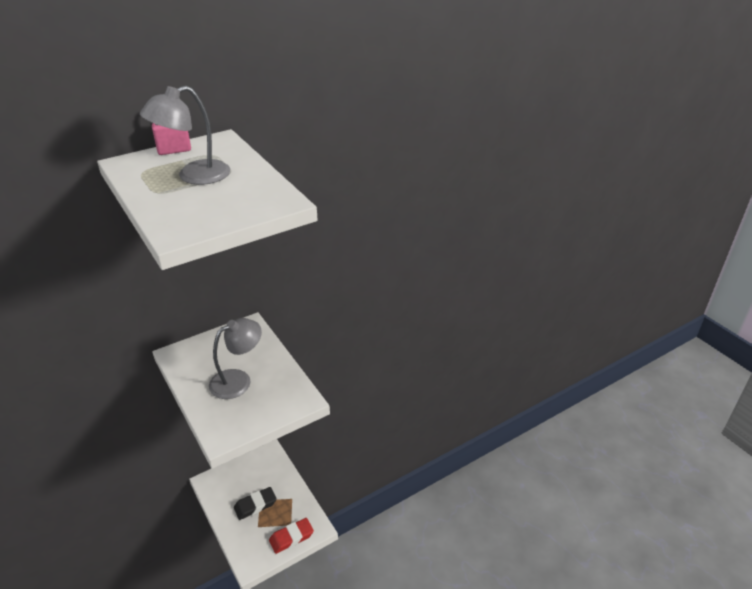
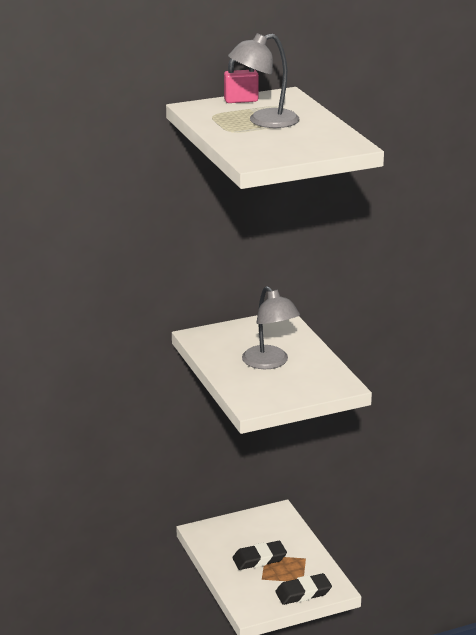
camera: 10 degrees right, 10 degrees down
(238, 380) = (270, 363): grey lamp -> grey lamp turned 90 degrees clockwise
(291, 537) = (303, 593): red eraser -> black eraser

